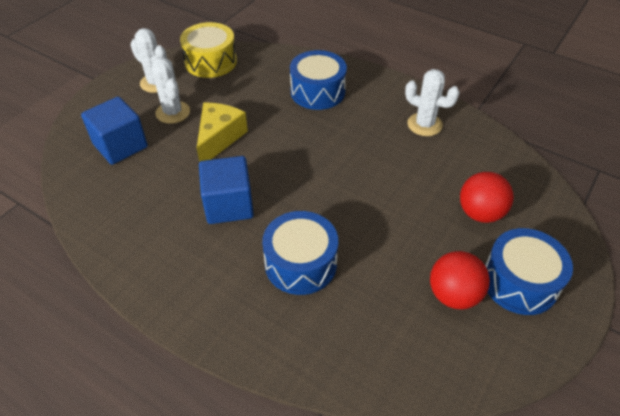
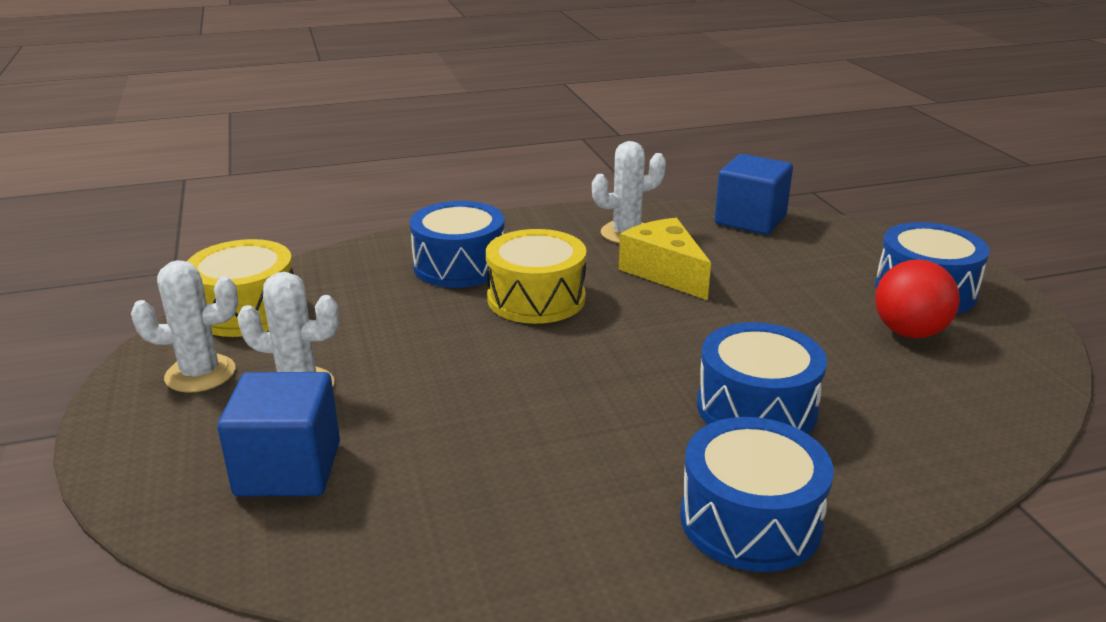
camera: 50 degrees left, 20 degrees down
(205, 304) = (750, 520): none -> blue drum
(219, 138) = (426, 371): yellow cheese -> yellow cheese (664, 272)
(229, 205) = (576, 419): blue cube -> blue cube (750, 220)
(317, 133) = (536, 298): none -> yellow drum
(480, 213) = (805, 266): red ball -> none

